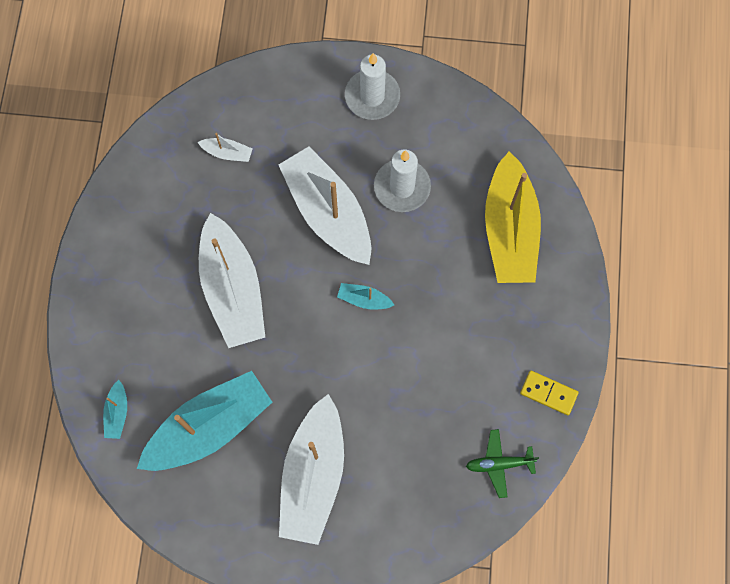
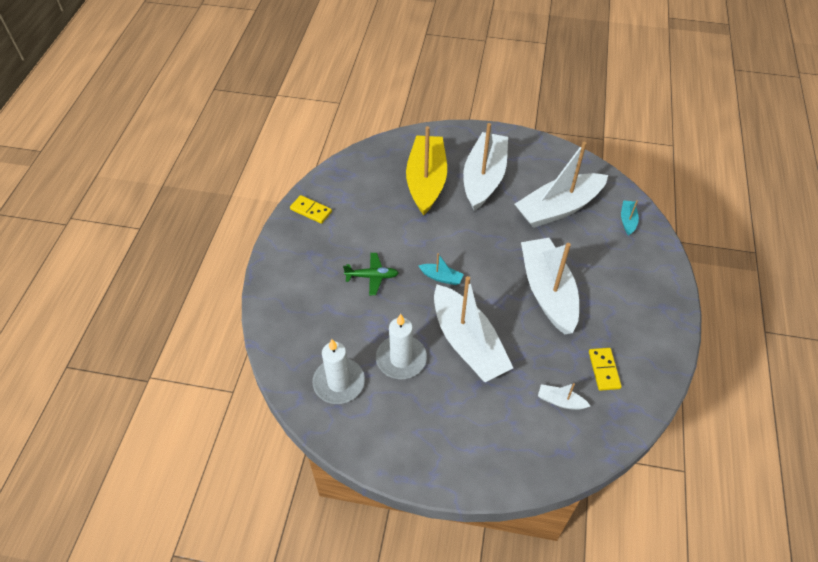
camera: 175 degrees left, 20 degrees down
(177, 192) = (604, 370): none -> yellow domino
(209, 427) = (558, 208): turquoise boat -> white boat
(372, 96) = (420, 445): white candle -> white candle (339, 382)
(499, 464) = (355, 176): green plane -> green plane (372, 276)
(509, 230) = (314, 318): yellow boat -> yellow boat (426, 181)

